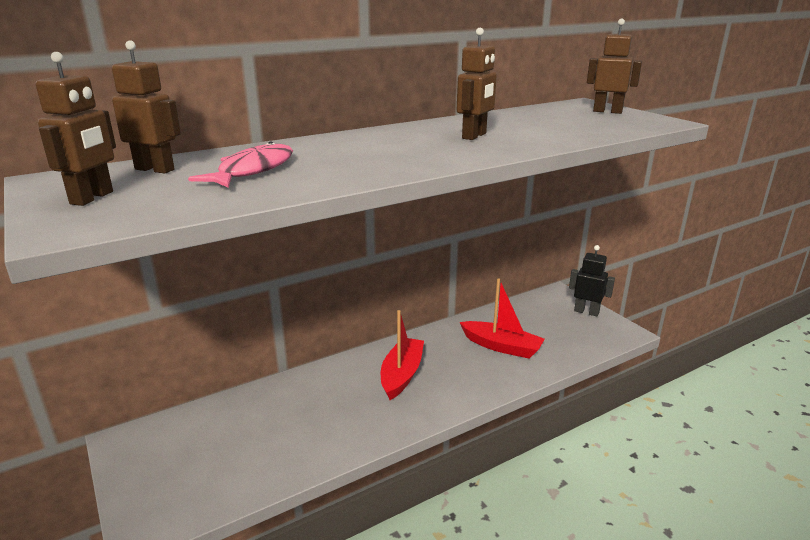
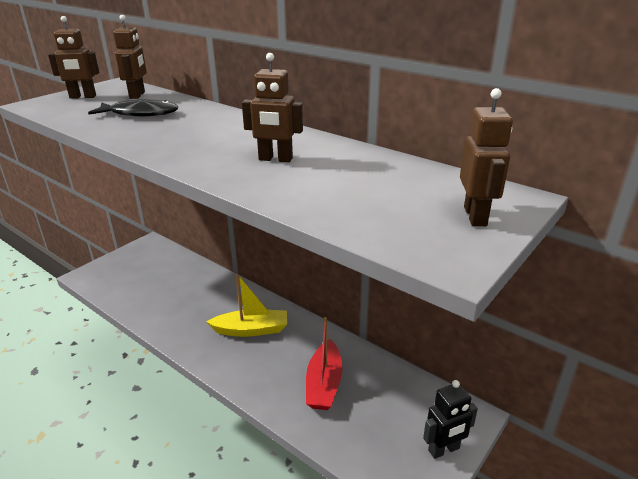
camera: 70 degrees right, 5 degrees up
(253, 170) = (140, 114): pink fish -> black fish
(402, 374) = (251, 330): red boat -> yellow boat
(586, 312) = (444, 450): black robot -> black robot turned 60 degrees clockwise

